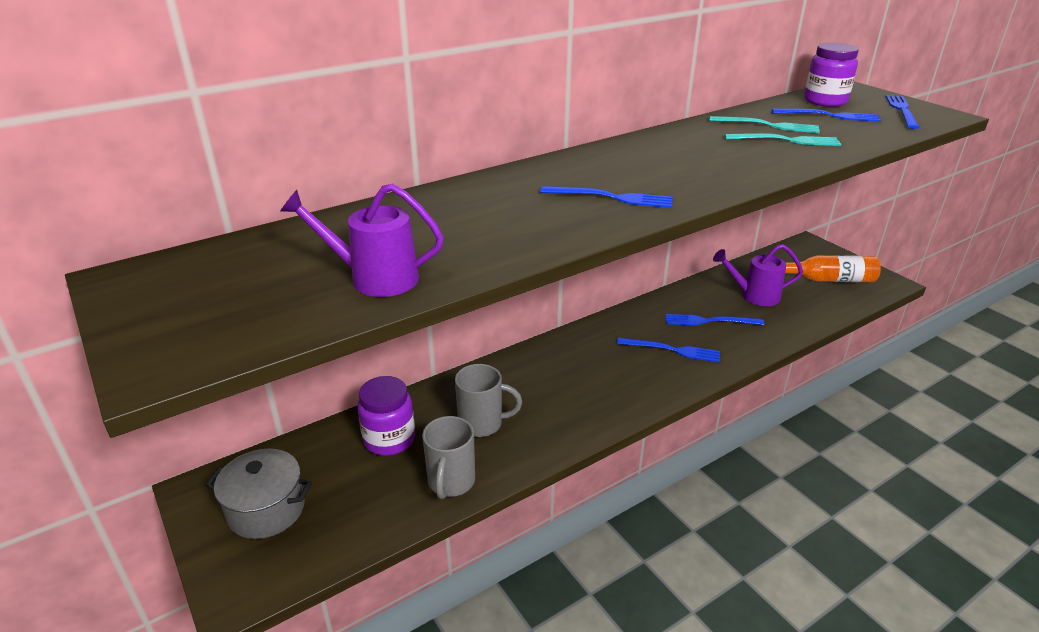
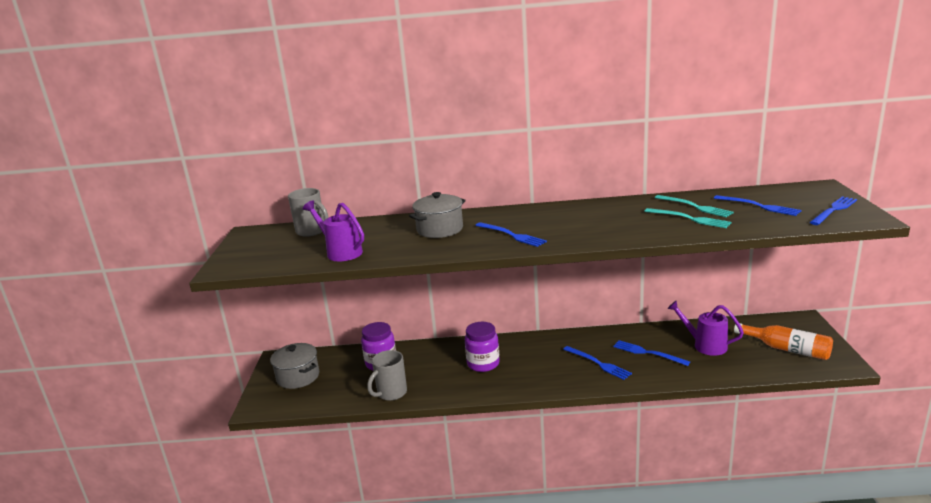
camera: 35 degrees right, 10 degrees down
(482, 424) = (436, 370): grey mug -> grey mug (312, 231)
(492, 207) = (440, 229): none -> grey pot
(825, 101) = (777, 195): purple jar -> purple jar (483, 364)

